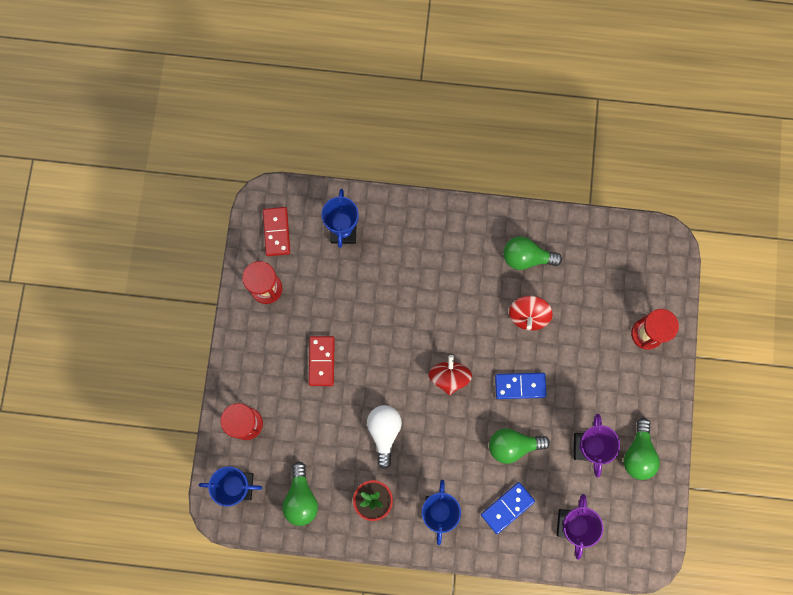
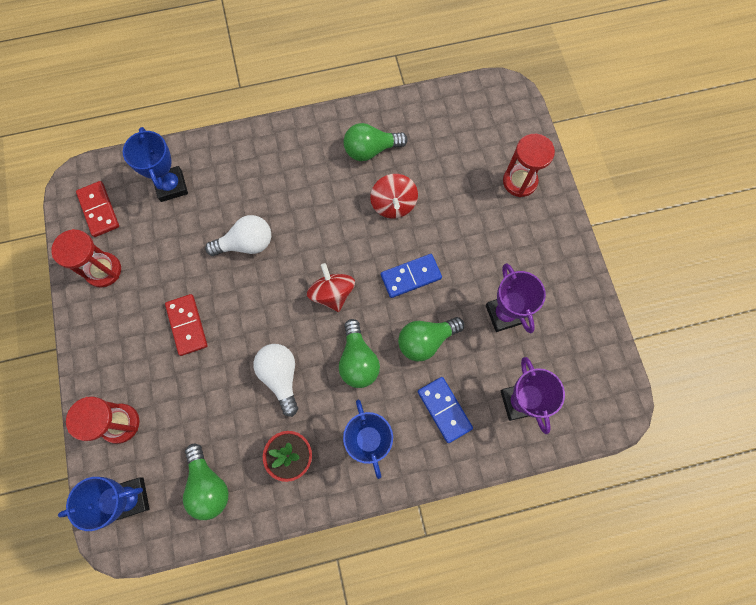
camera: 20 degrees left, 5 degrees down
(391, 307) = (246, 244): none -> white light bulb
(507, 508) = (444, 409): blue domino -> blue domino turned 60 degrees counterclockwise
(638, 453) = (559, 302): green light bulb -> green light bulb (358, 360)

